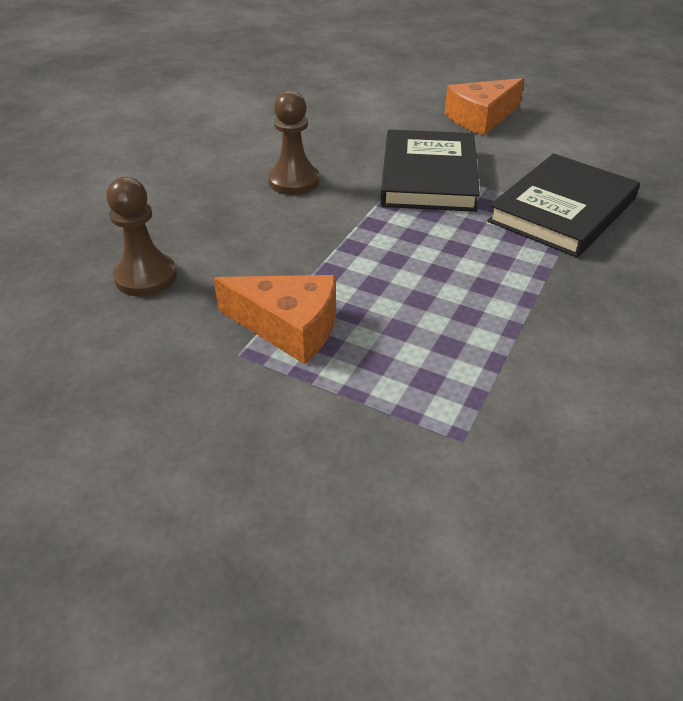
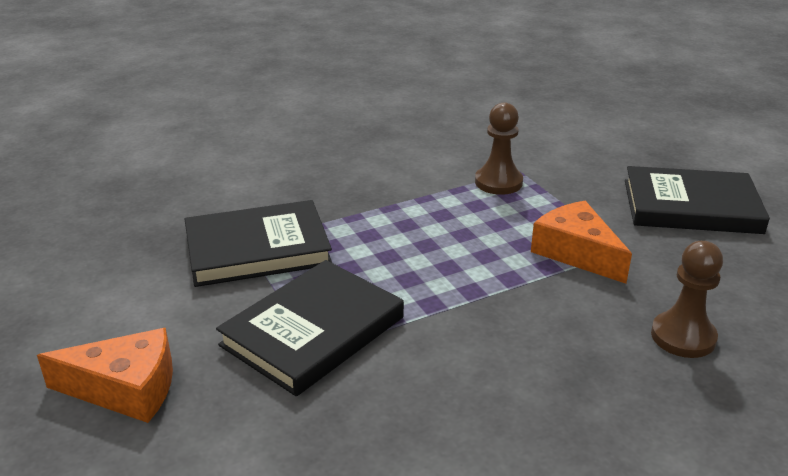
camera: 145 degrees left, 10 degrees down
(178, 481) = (691, 206): none -> black book
(294, 181) = (461, 391): brown pawn -> brown pawn (498, 182)

